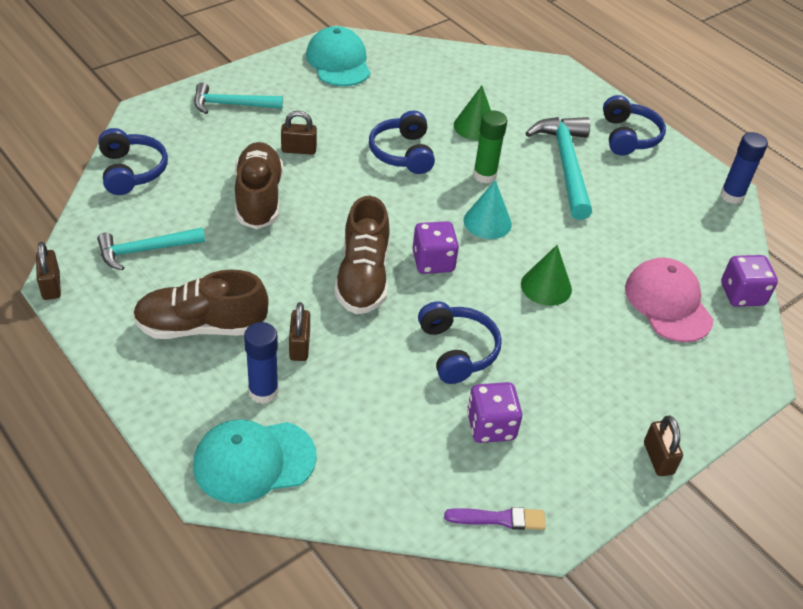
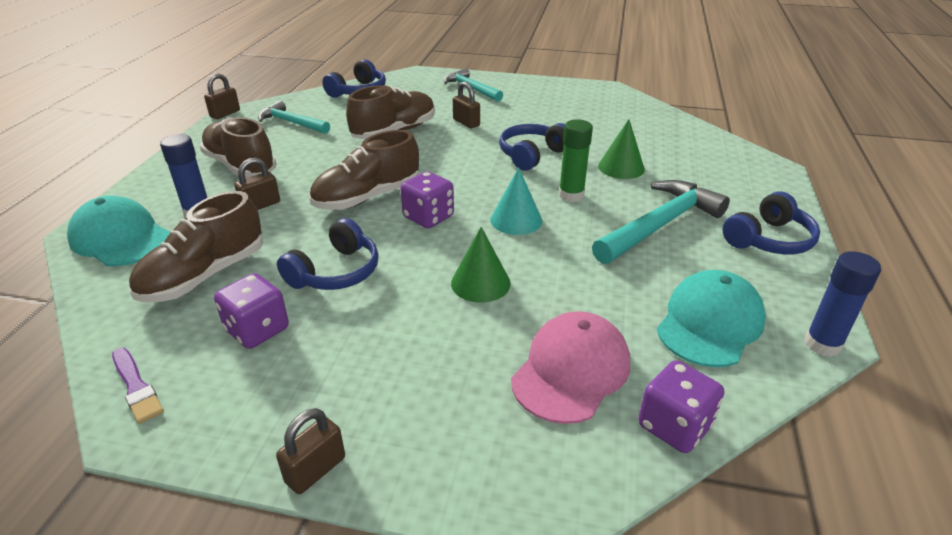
camera: 55 degrees right, 10 degrees down
(338, 62) = (583, 97): turquoise cap -> turquoise cap (710, 323)
(383, 427) = (204, 276): none -> brown shoe

